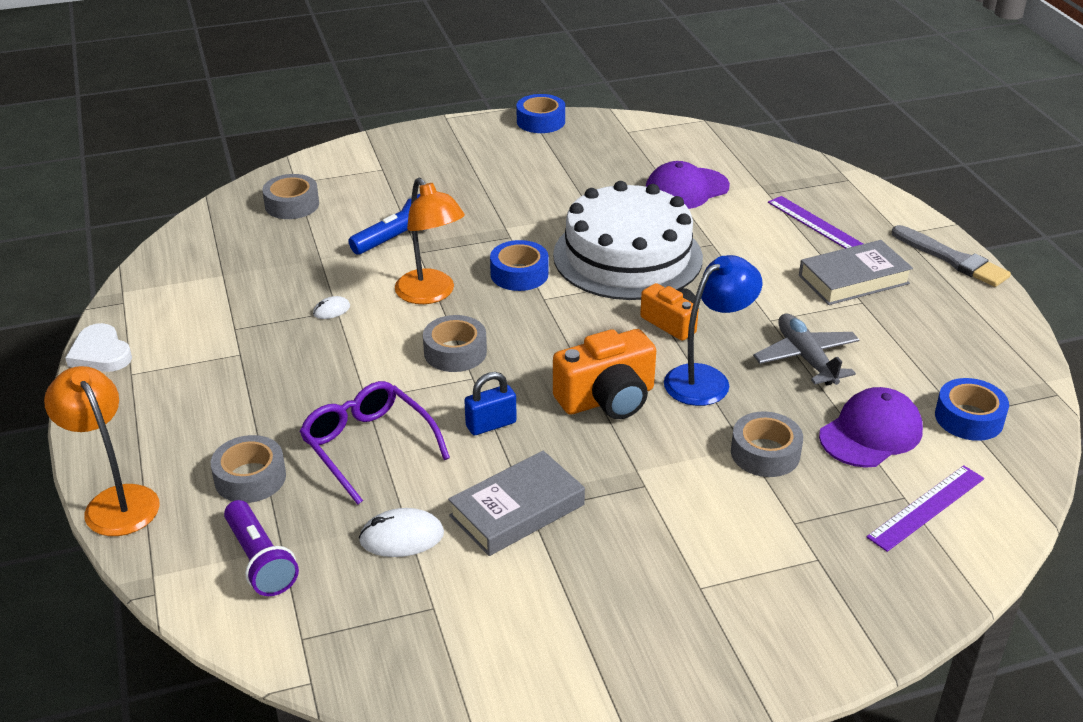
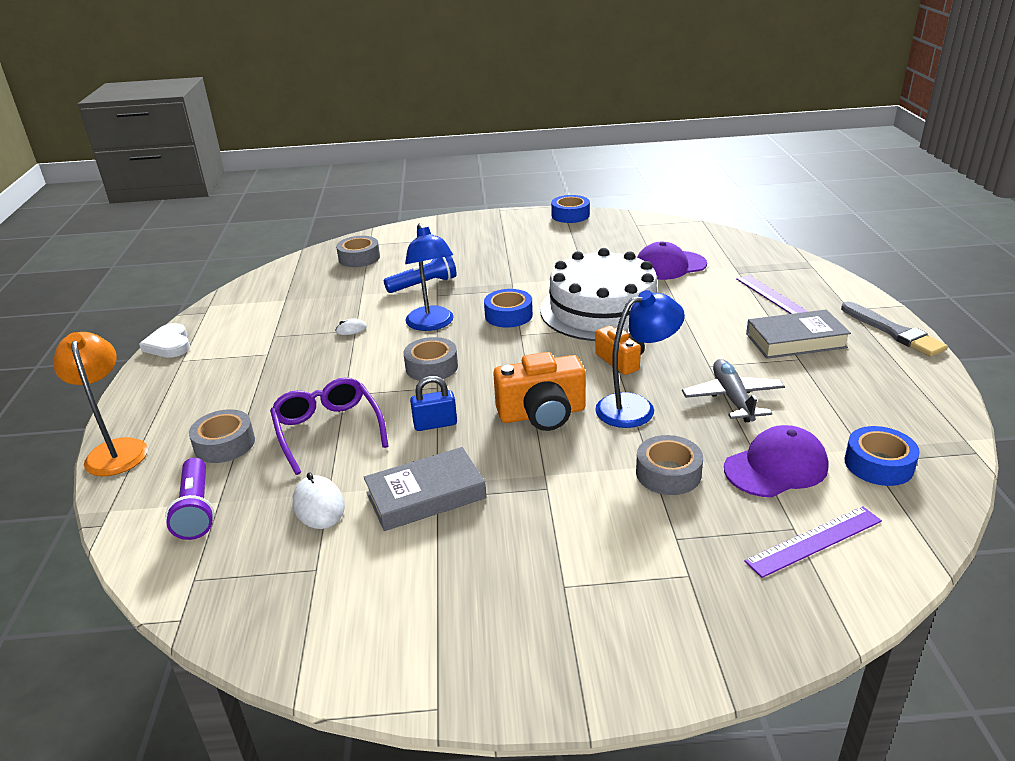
camera: 15 degrees right, 5 degrees down
(401, 537) = (319, 505): white mouse -> white mouse turned 60 degrees clockwise
(431, 294) = (432, 324): orange lamp -> blue lamp

